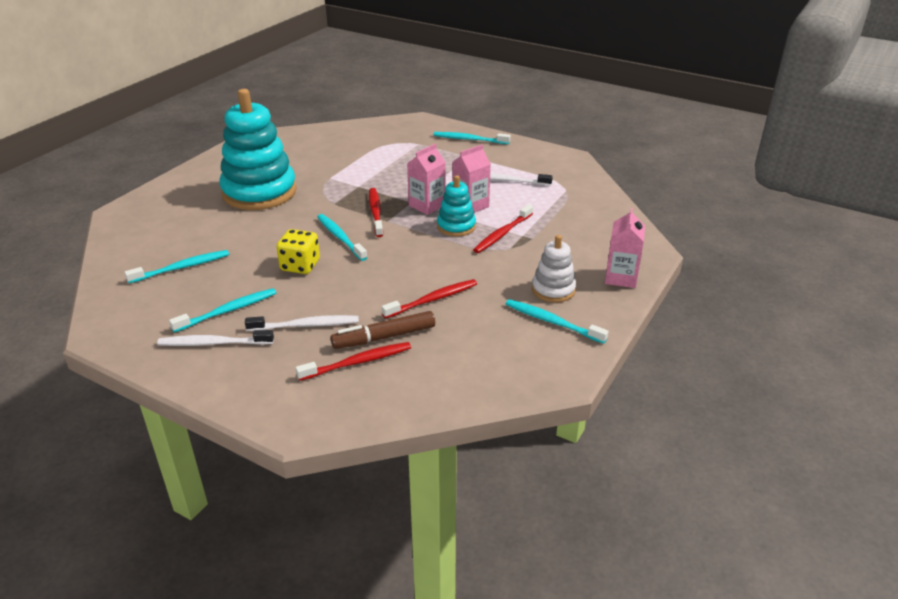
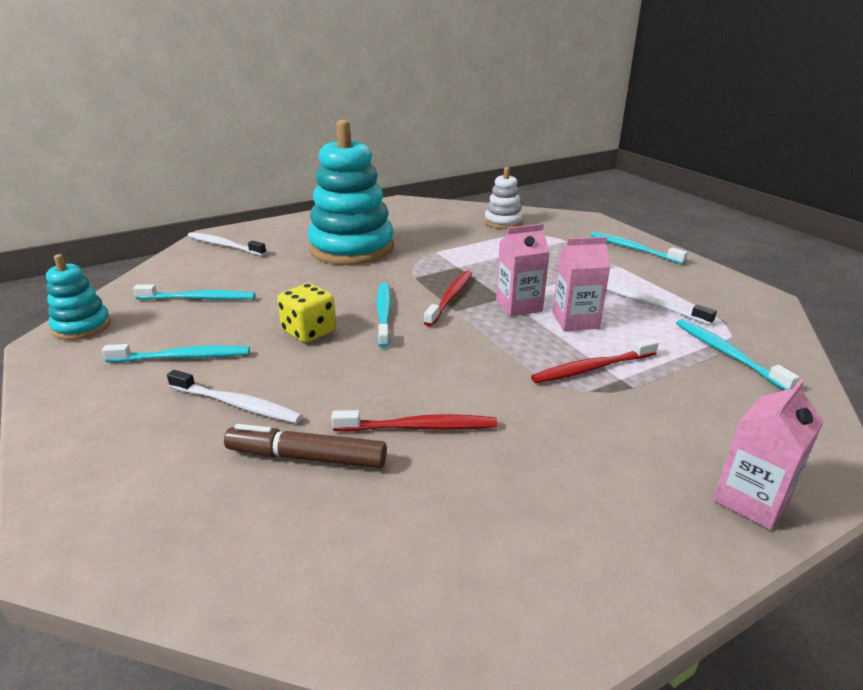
camera: 30 degrees right, 5 degrees down
(213, 343) = (124, 389): white toothbrush -> white toothbrush (224, 245)
(358, 362) = (239, 481): red toothbrush -> none
(456, 226) = (535, 340): turquoise stacking toy -> turquoise stacking toy (82, 327)
(552, 322) = (571, 534): turquoise toothbrush -> turquoise toothbrush (726, 353)
(553, 290) = (612, 478): white stacking toy -> white stacking toy (503, 222)

